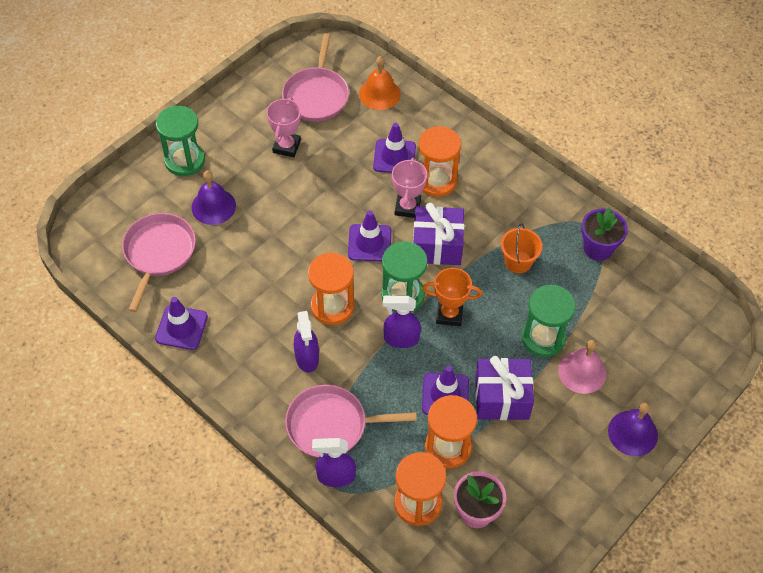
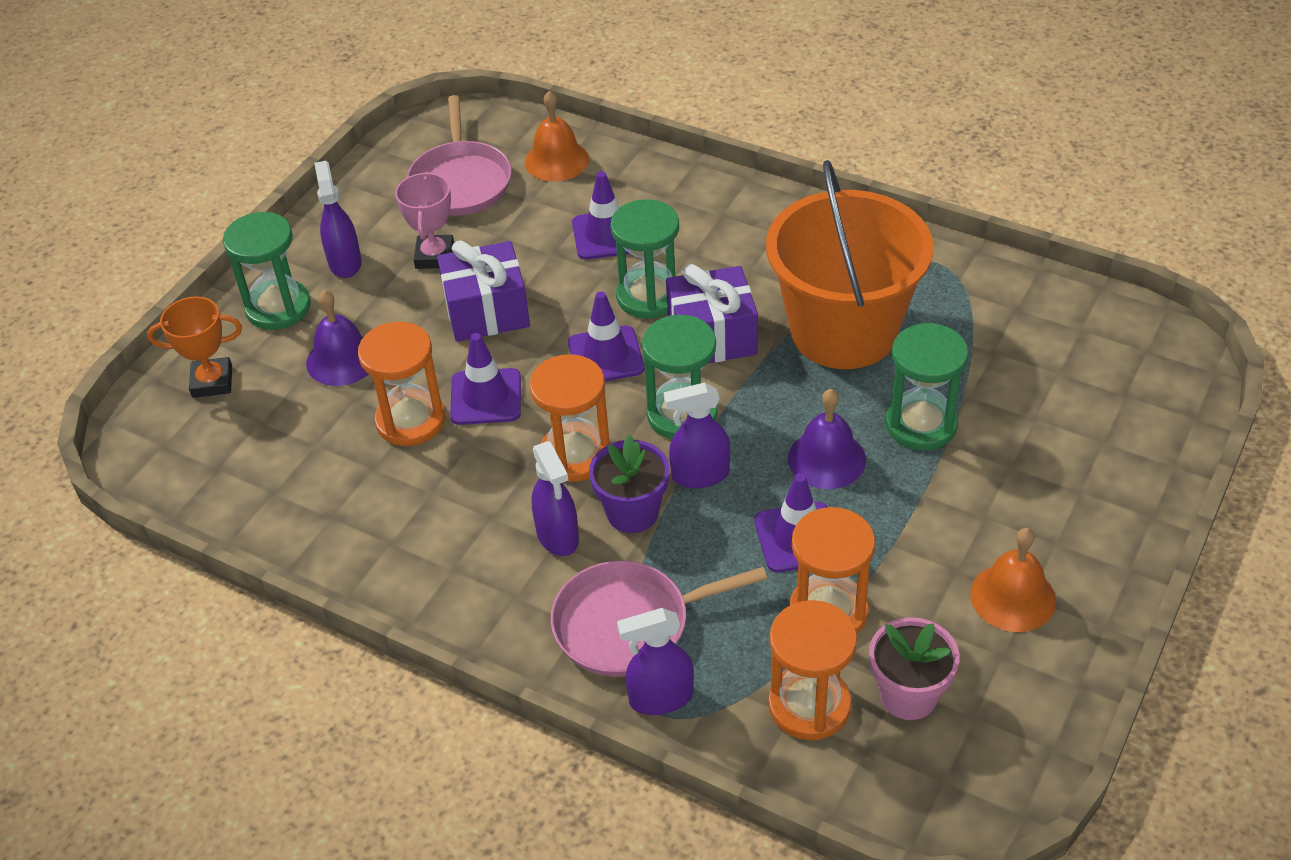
camera: 10 degrees left, 10 degrees down
(158, 253) = (270, 442): pink pan -> none
(181, 327) = (338, 539): purple traffic cone -> purple traffic cone (486, 397)
(232, 138) = (345, 262): none -> purple spray bottle
(407, 207) = (649, 296): pink trophy -> green hourglass
(436, 181) = (681, 252): orange hourglass -> orange hourglass (410, 420)
(449, 314) = (764, 425): orange trophy -> orange trophy (212, 382)
(501, 397) = (888, 521): purple gift -> purple gift (486, 311)
(518, 261) = (844, 331): orange bucket -> orange bucket, size x2.42
(558, 466) = (1013, 597): none -> orange bell
(582, 372) = (998, 456): pink bell -> none
(598, 248) = (957, 288): purple flower pot -> purple flower pot (632, 512)
(632, 433) = (1109, 523): purple bell -> purple bell (826, 459)

